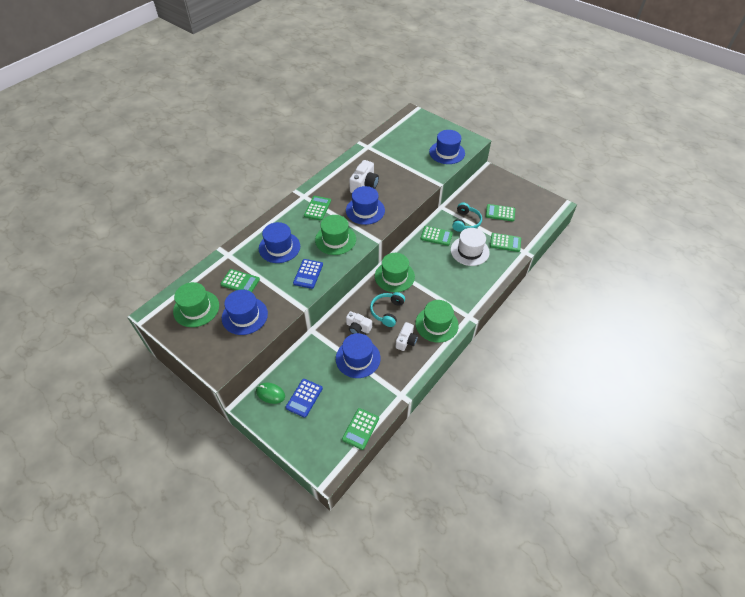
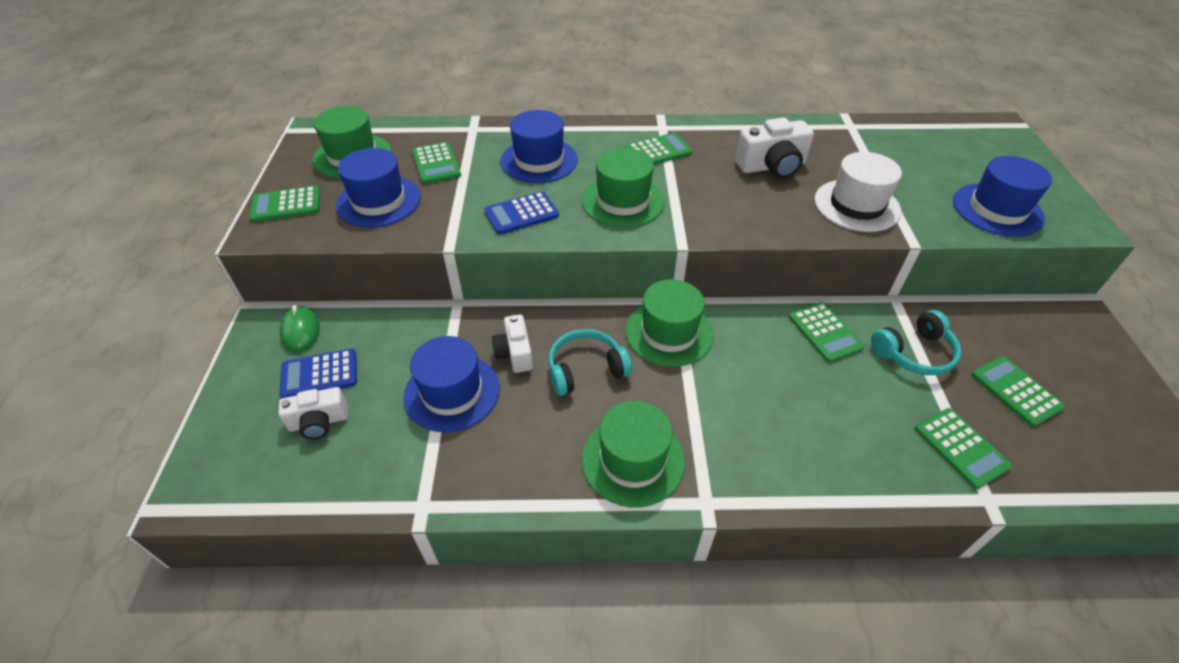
camera: 50 degrees right, 5 degrees down
(360, 429) = (304, 490): green calculator -> green calculator (286, 205)
(365, 210) = (723, 196): blue hat -> none
(406, 341) = (550, 436): white camera -> white camera (319, 422)
(469, 251) = (859, 402): white hat -> white hat (856, 205)

